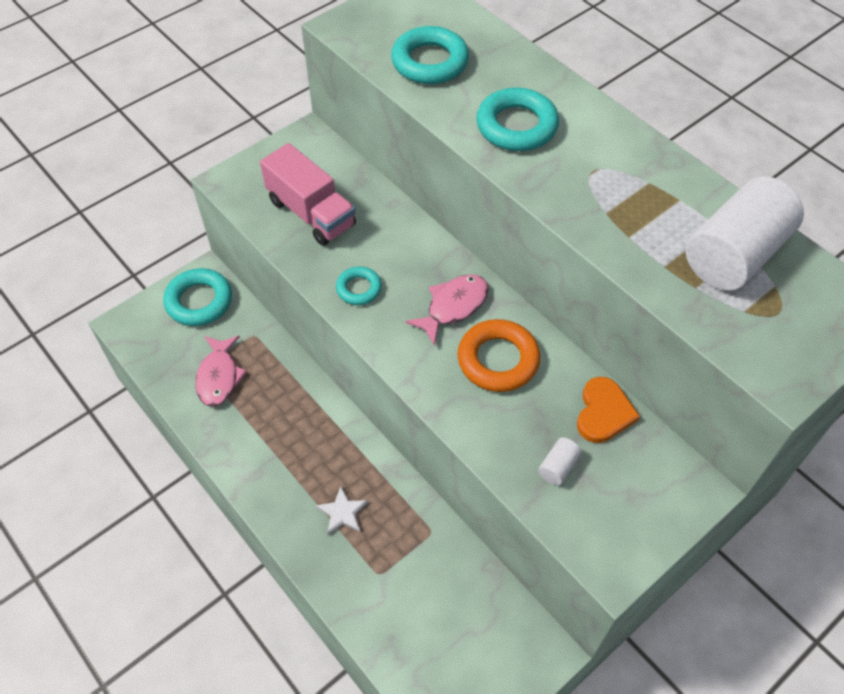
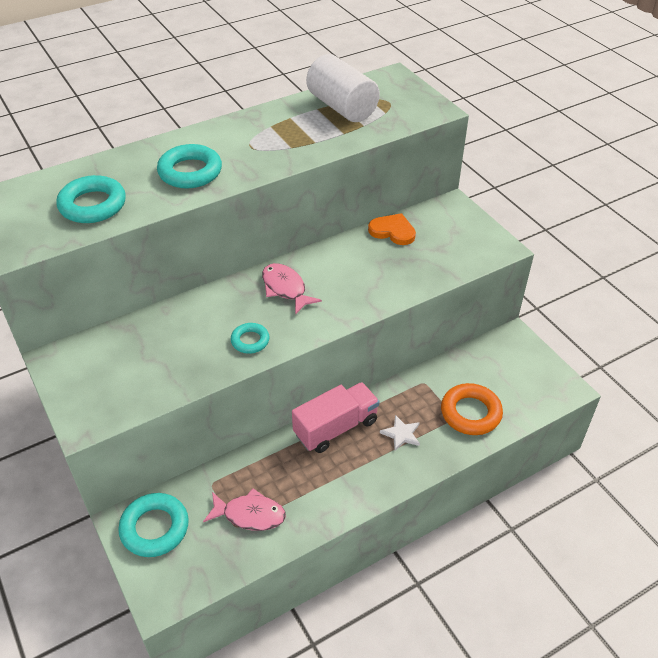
camera: 80 degrees left, 10 degrees down
(311, 213) = (153, 364): pink truck -> pink truck (336, 428)
(498, 360) = (340, 272): orange ring -> orange ring (470, 413)
(558, 467) = (430, 258): white cylinder -> none

